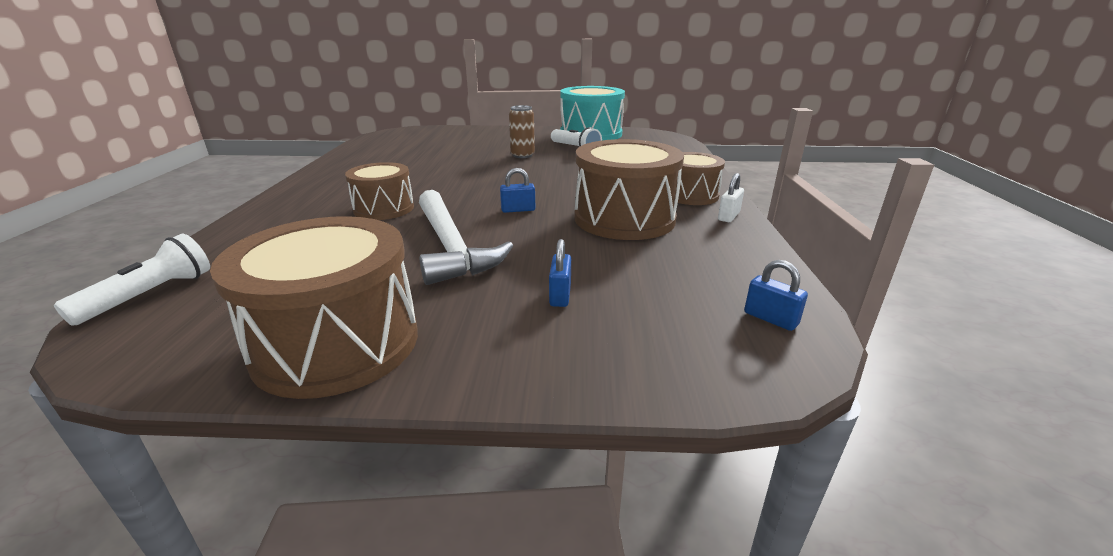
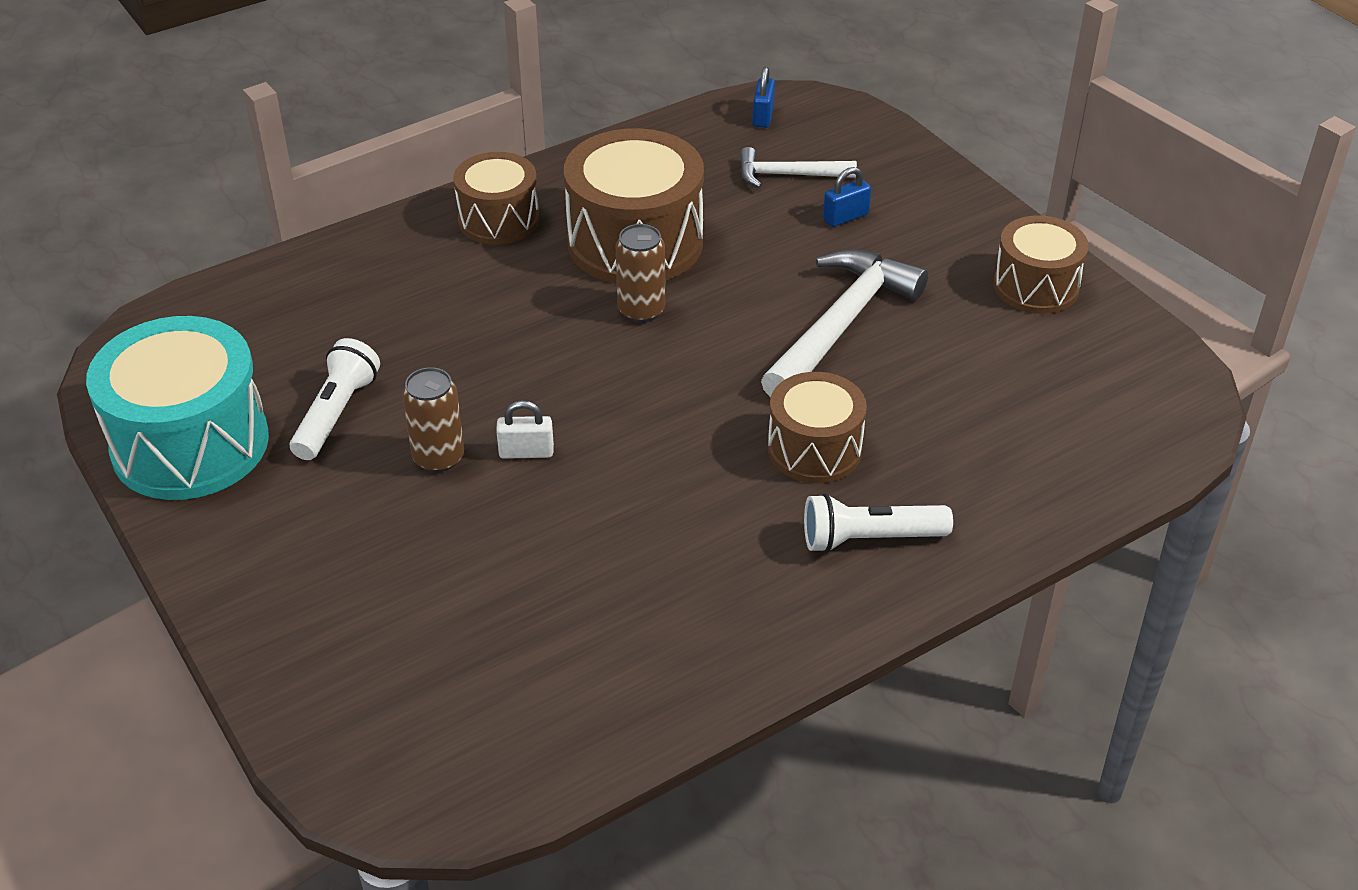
camera: 125 degrees left, 15 degrees up
(151, 295) = (1141, 448): white flashlight -> white flashlight (869, 539)
(337, 344) = (1036, 286): brown drum -> brown drum, size x0.61
(518, 210) = (693, 332): blue padlock -> none
(557, 204) = (641, 310): none -> brown can
(651, 294) = (788, 175): none -> white hammer
(728, 216) = (552, 177): white padlock -> white padlock (526, 452)

